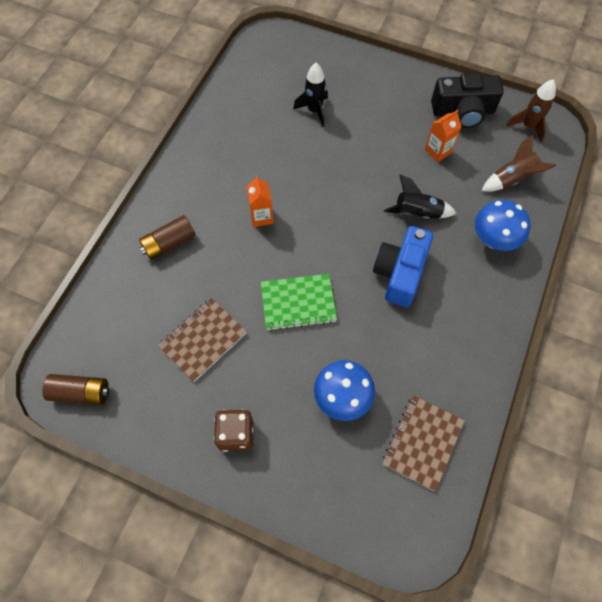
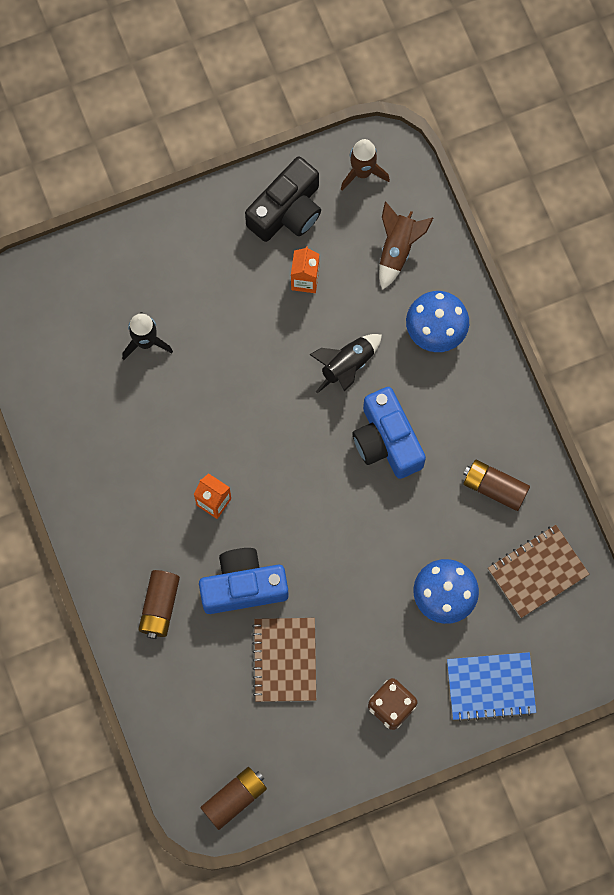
camera: 45 degrees left, 10 degrees up
(226, 276) = (243, 586): none -> blue camera
(298, 303) = (329, 551): green notebook -> none
(313, 488) = (490, 687): none -> blue notebook
(422, 442) = (537, 572): brown notebook -> brown notebook turned 75 degrees clockwise
(444, 361) = (494, 487): none -> brown battery

